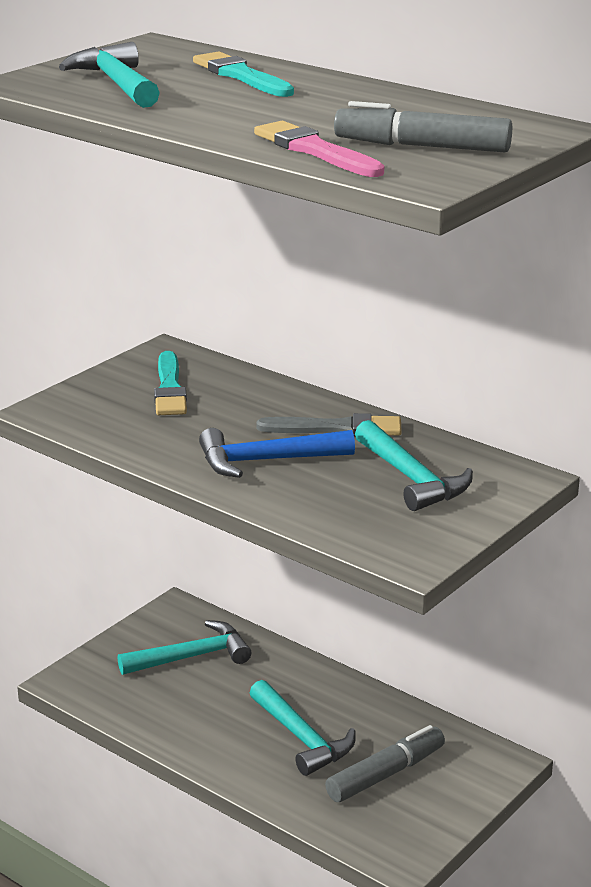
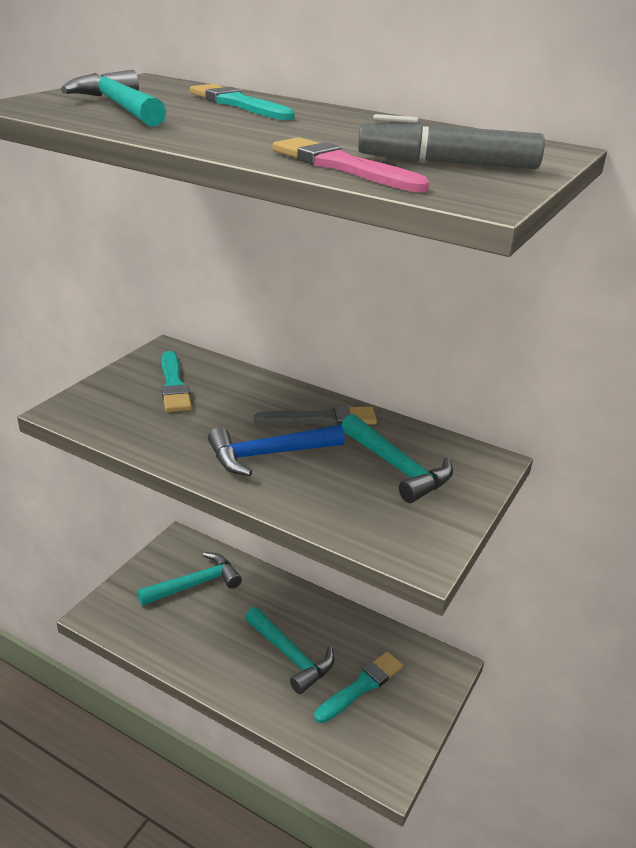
camera: 10 degrees left, 5 degrees up
(385, 774) = (361, 686): grey marker -> turquoise brush

